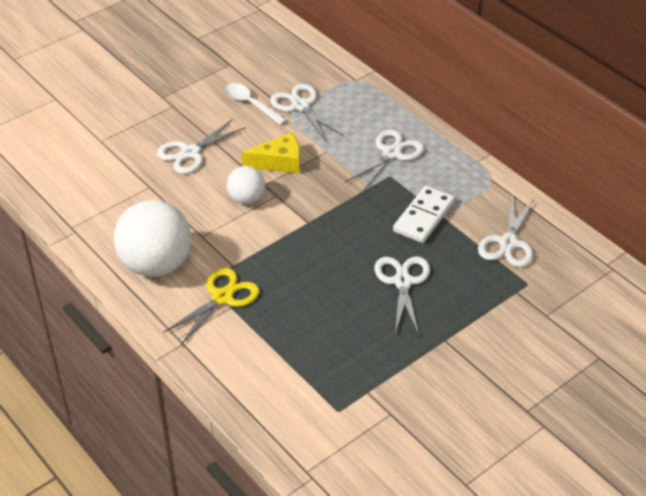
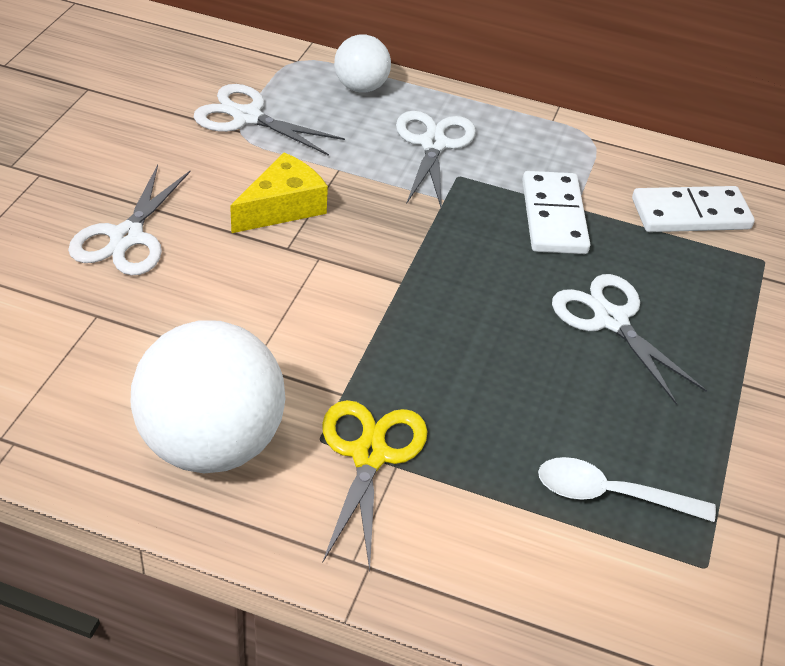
camera: 35 degrees left, 0 degrees up
(246, 199) = (277, 279): white ball -> white ball (361, 87)
(250, 104) = (168, 136): white spoon -> white spoon (611, 495)
(508, 243) = (690, 214): white scissors -> white domino

